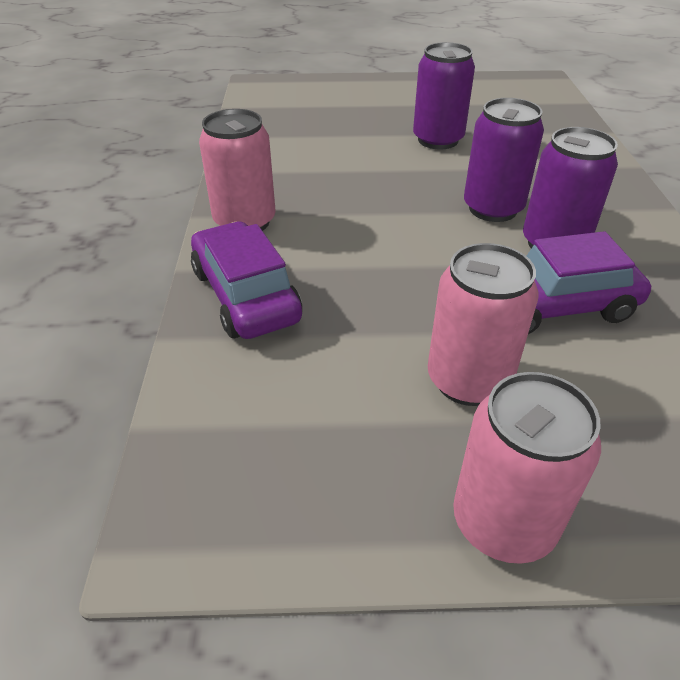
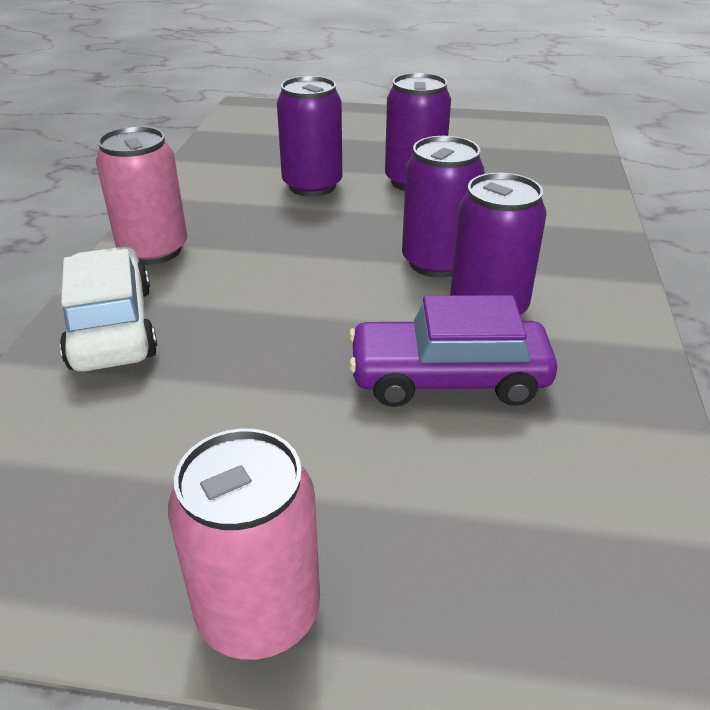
camera: 10 degrees right, 5 degrees down
(245, 295) = (112, 327): purple car -> white car
(353, 151) = (312, 186): none -> purple can
(468, 380) = (305, 448): pink can -> none

